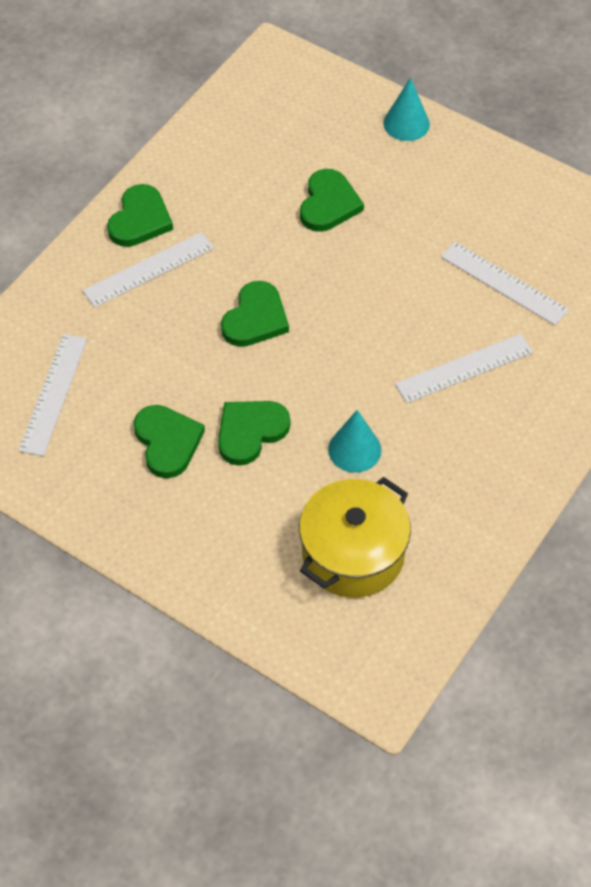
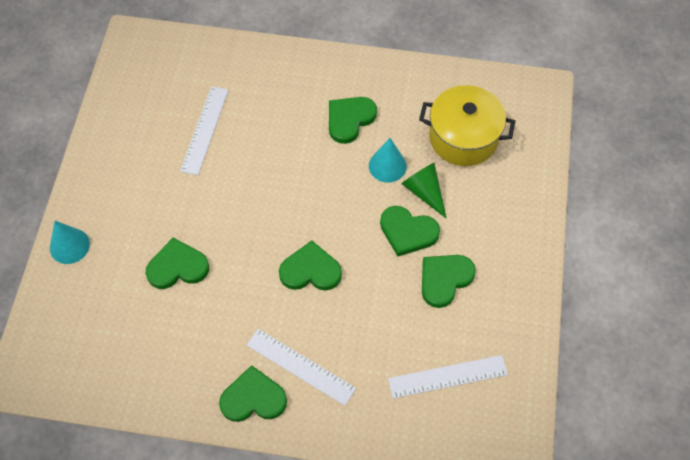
camera: 115 degrees left, 5 degrees up
(295, 473) = (424, 192): none -> green cone
(446, 437) = (349, 119): none -> green heart
(464, 368) = (289, 128): white ruler -> none

